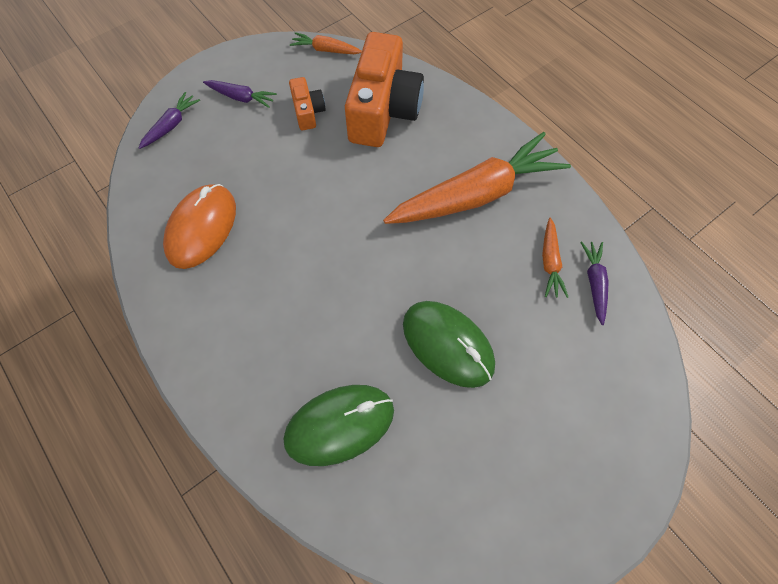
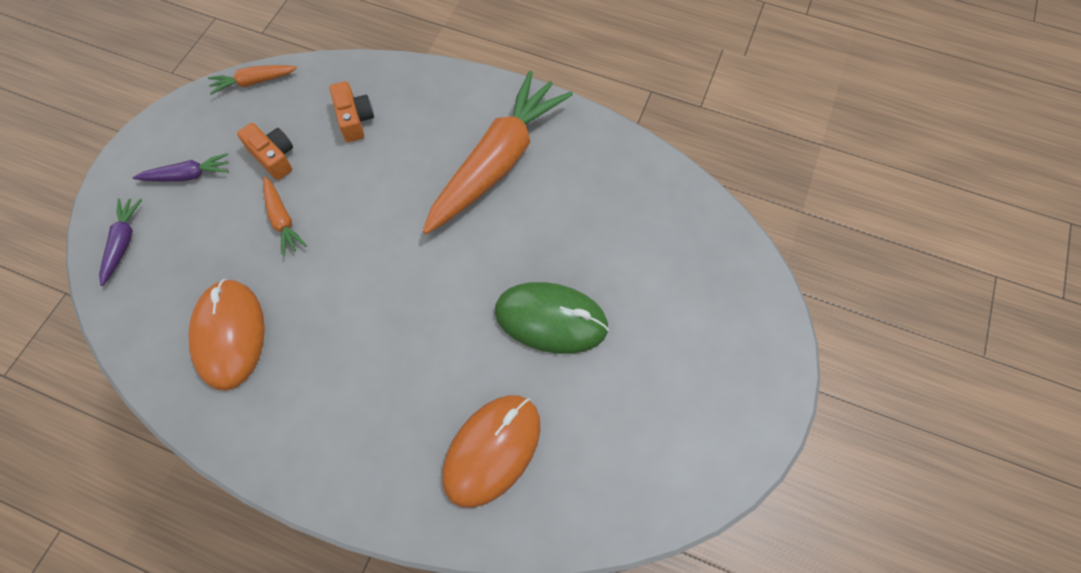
camera: 30 degrees left, 0 degrees up
(339, 425) = (492, 450): green mouse -> orange mouse
(383, 110) = (354, 119): orange camera -> orange camera, size x0.47
(550, 262) = (601, 194): orange carrot -> orange carrot (282, 220)
(594, 283) = (650, 193): purple carrot -> none

